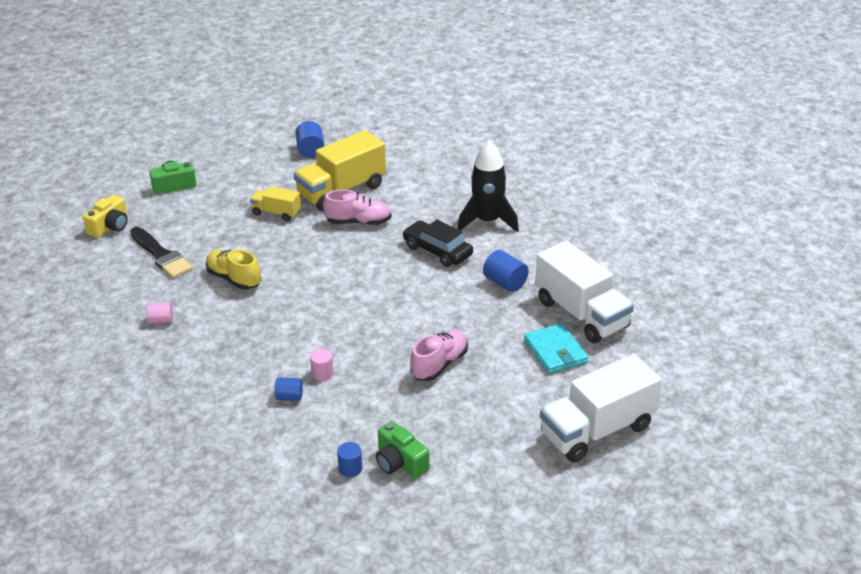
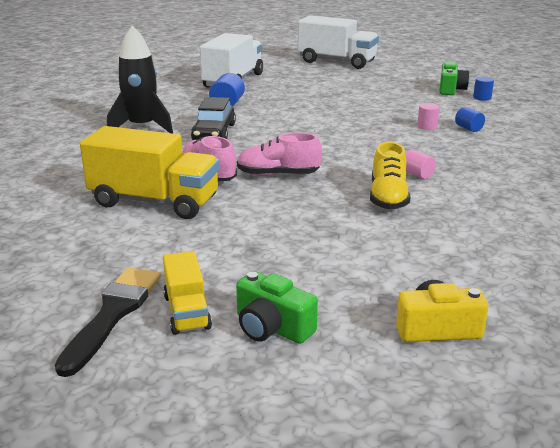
camera: 125 degrees left, 10 degrees down
(161, 255) = (423, 255): black brush -> black brush (113, 314)
(161, 320) = (503, 206): pink cylinder -> pink cylinder (417, 174)
(276, 213) = (245, 221): yellow truck -> yellow truck (187, 312)
(310, 151) = (66, 255): blue cylinder -> none
(439, 364) = (351, 100): pink shoe -> pink shoe (278, 175)
(555, 351) = (284, 79): turquoise wallet -> none

